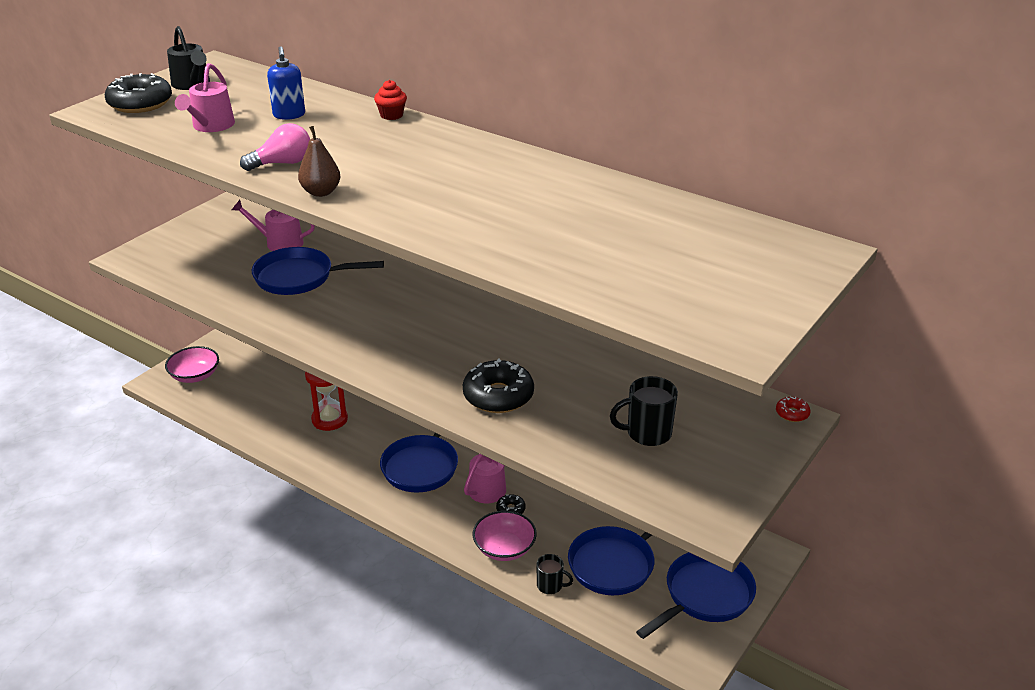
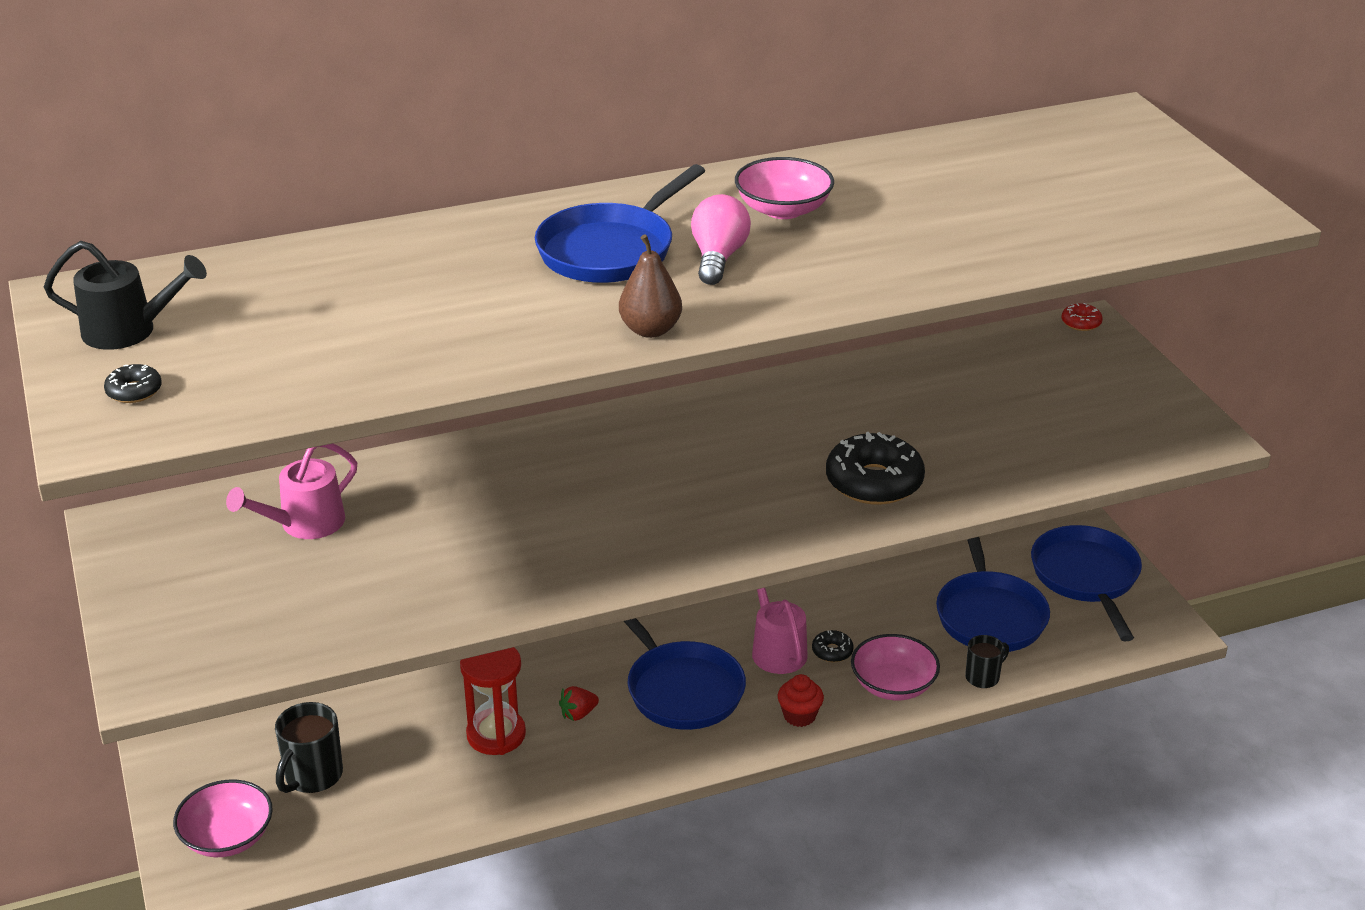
camera: 55 degrees left, 0 degrees up
(140, 103) = (134, 391): black donut -> black donut, size x0.46
(210, 126) = (317, 354): pink watering can -> none
(282, 163) = (525, 333): pink light bulb -> pink light bulb (718, 258)
(289, 115) = (370, 287): blue soap dispenser -> none
(299, 277) = (426, 537): blue pan -> blue pan (611, 250)
(369, 439) = (578, 714): none -> red strawberry
(391, 115) = (482, 219): red cupcake -> red cupcake (799, 716)
(510, 184) = (783, 209): none -> pink bowl
(647, 433) = (1035, 416): black mug -> black mug (312, 776)

